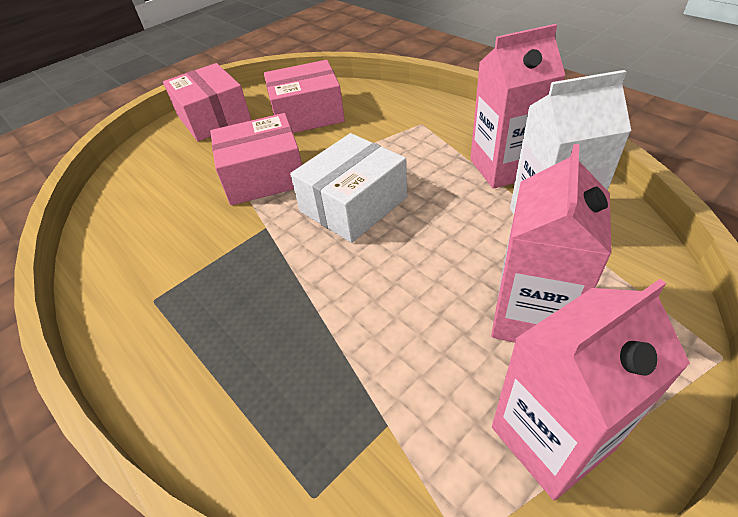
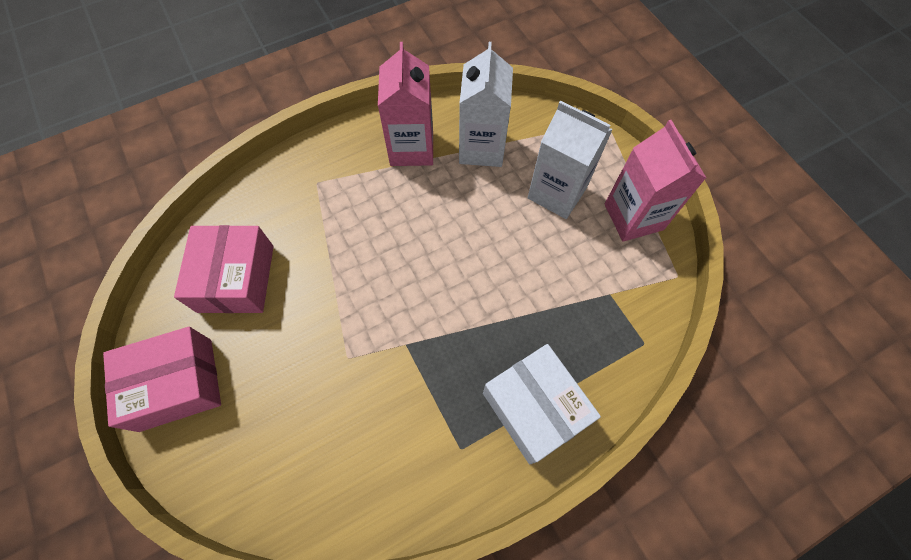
camera: 80 degrees left, 20 degrees up
(264, 176) = (328, 337): pink box -> none
(353, 204) = (407, 267): white box -> white box (534, 408)
(530, 317) = (557, 193): pink carton -> white carton

